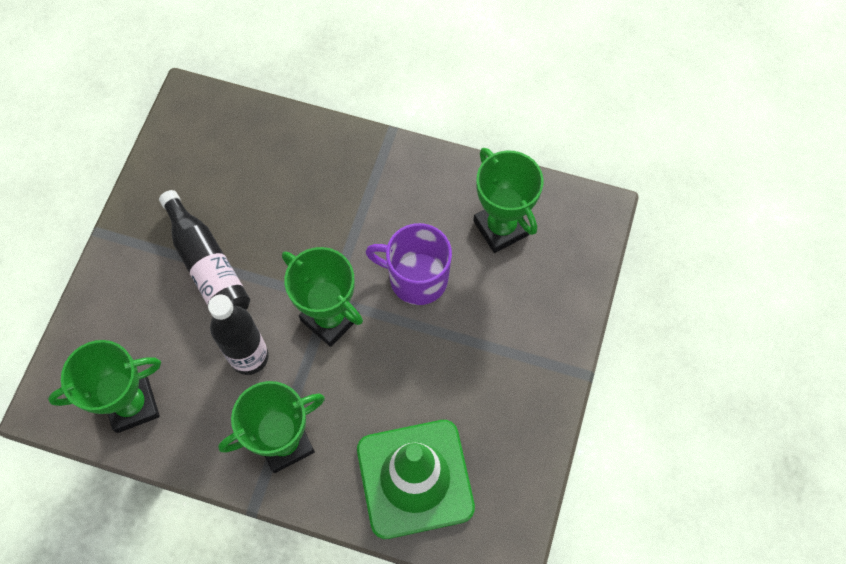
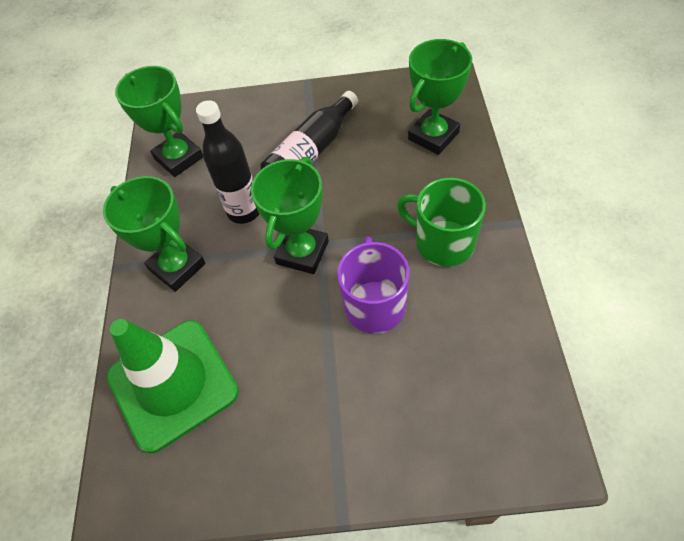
camera: 75 degrees right, 10 degrees down
(381, 196) = (442, 242): none -> green mug
(501, 228) = (470, 360): green trophy -> green trophy (433, 136)

